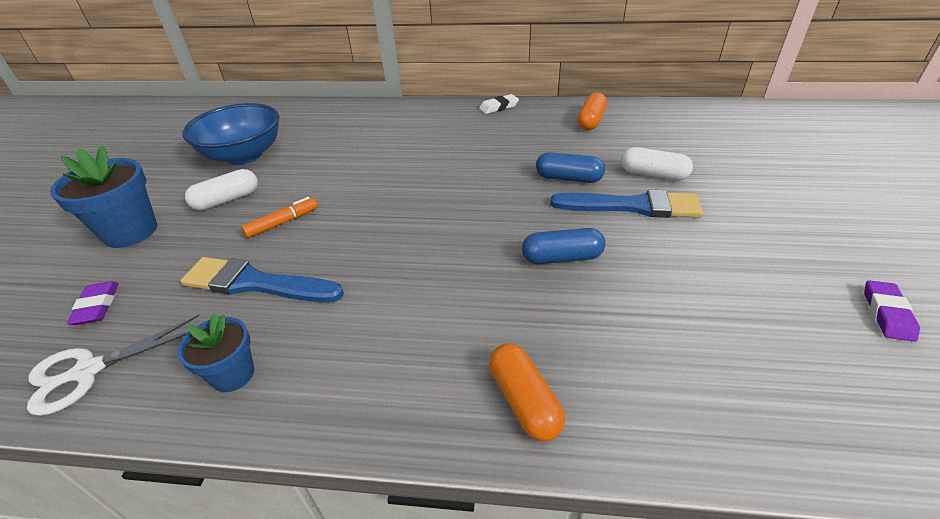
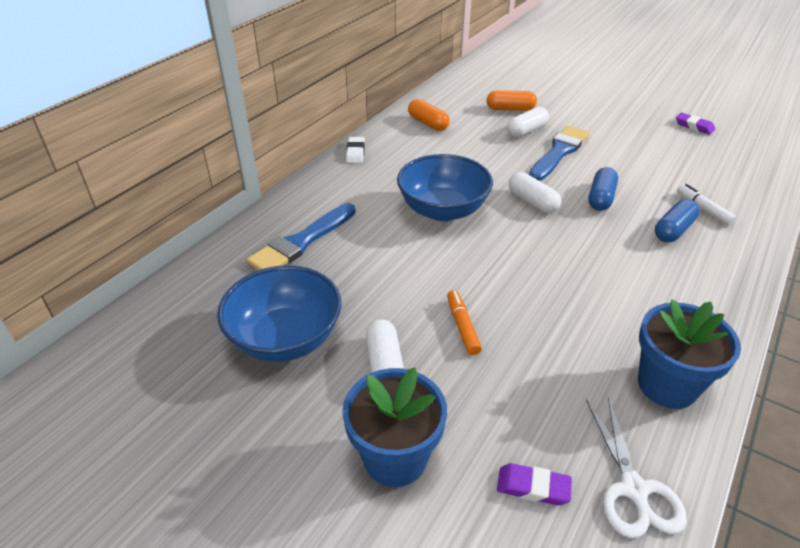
camera: 65 degrees left, 0 degrees up
(233, 374) = (667, 385): blue flower pot -> blue flower pot, size x1.65
(257, 283) = (554, 357): blue brush -> blue brush (302, 241)
(447, 168) = (443, 210): none -> blue bowl
(507, 212) = (532, 202): none -> white capsule
(524, 401) = (726, 254): orange capsule -> orange capsule (510, 109)
(568, 178) = (505, 162): blue capsule -> blue capsule (673, 230)
(628, 359) = (703, 209): none -> white marker

